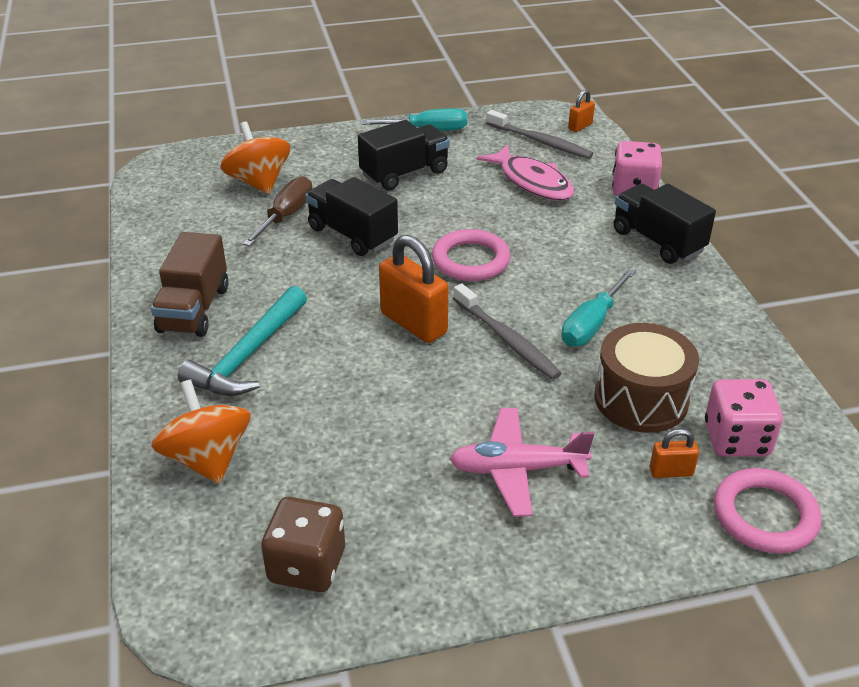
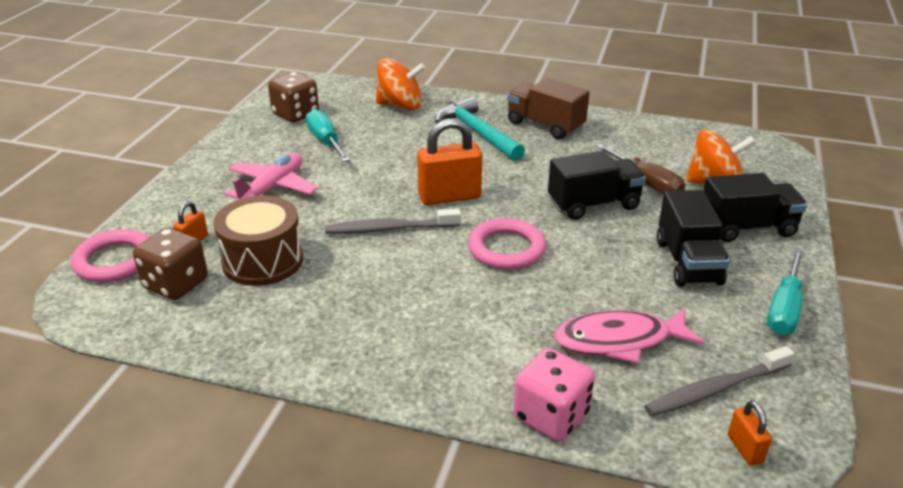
camera: 120 degrees right, 5 degrees down
(592, 324) = (363, 276): turquoise screwdriver -> turquoise screwdriver (325, 141)
(657, 241) = (437, 378): black truck -> black truck (747, 228)
(736, 439) = (176, 284): pink dice -> brown dice

